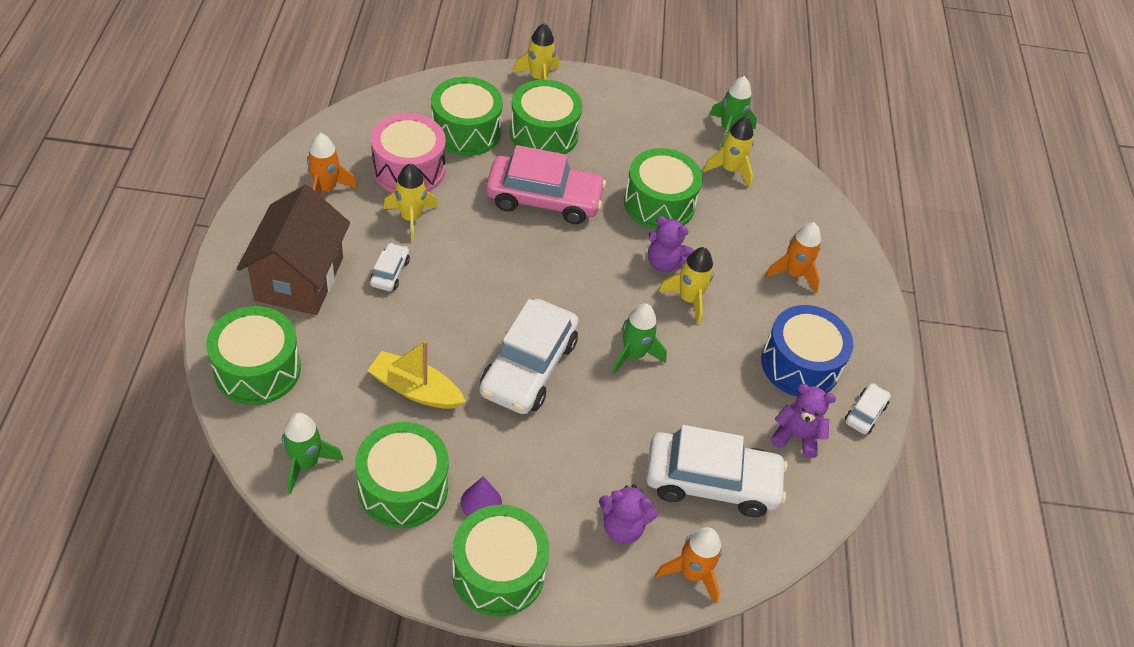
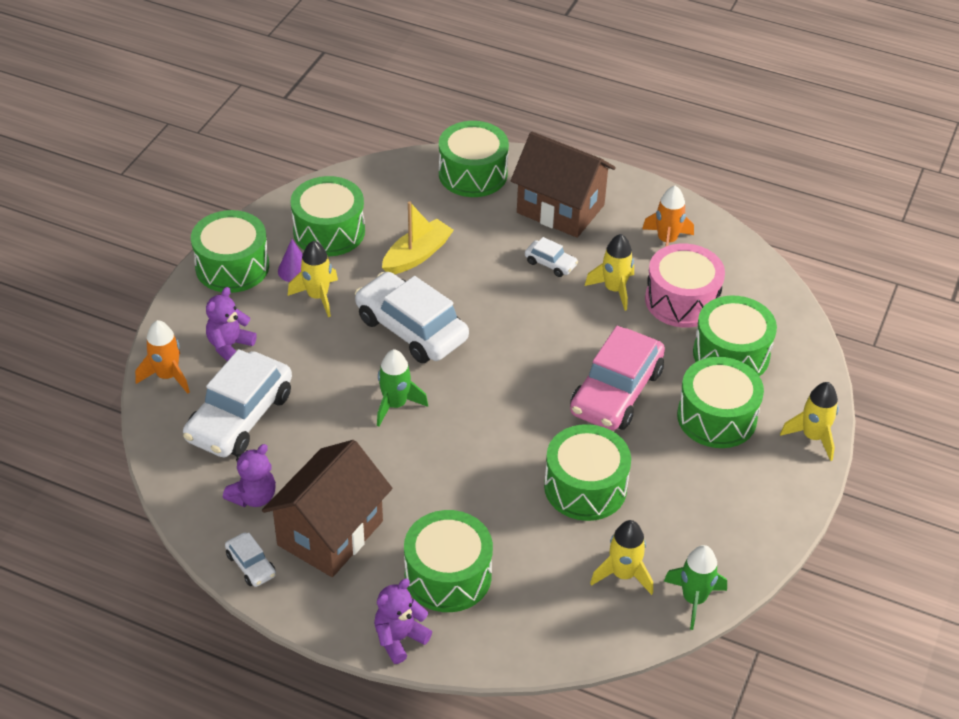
camera: 115 degrees right, 5 degrees down
(306, 463) = (374, 186): green rocket -> none
(664, 263) = (500, 464): purple teddy bear -> purple teddy bear (399, 638)
(688, 299) = (446, 469): yellow rocket -> yellow rocket (318, 296)
(793, 274) = (448, 575): orange rocket -> green drum
(800, 364) = (330, 533): blue drum -> brown house

